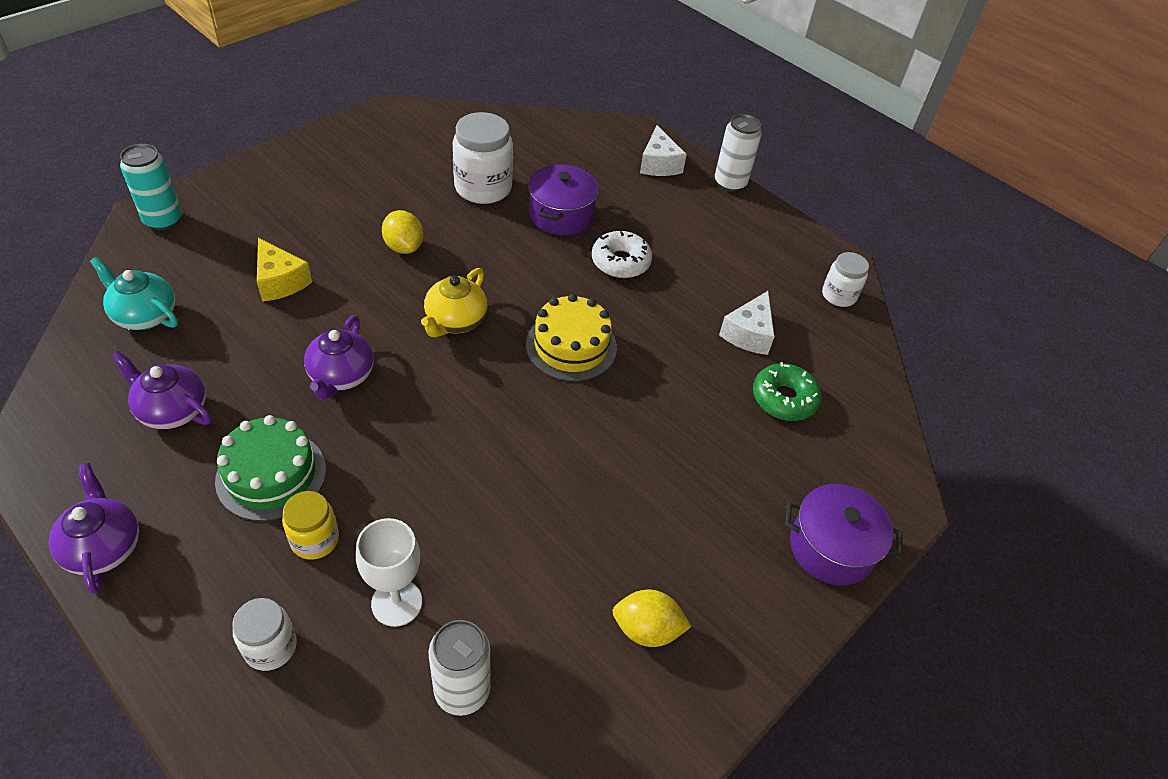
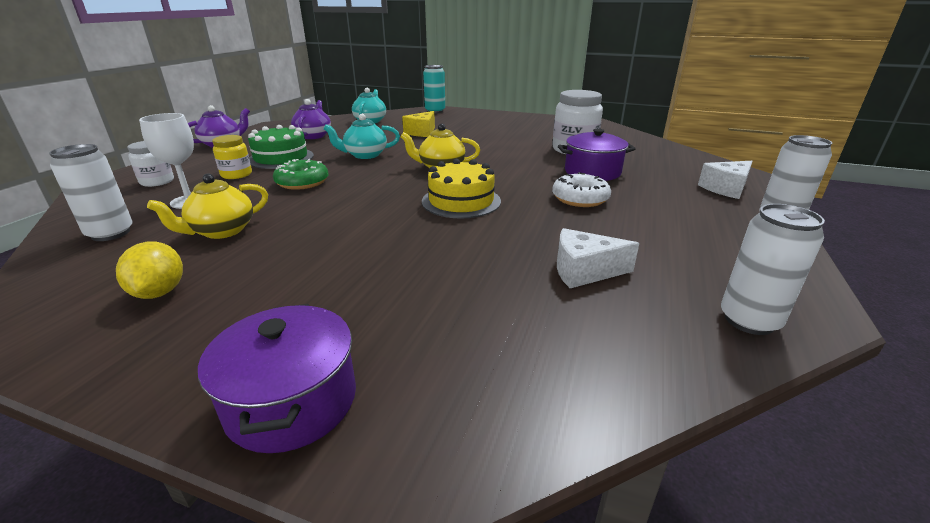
camera: 70 degrees right, 20 degrees down
(341, 376) = (365, 155): purple teapot -> turquoise teapot
(404, 247) = (487, 145): yellow lemon -> none
(525, 571) = (222, 231): none -> yellow teapot
(784, 399) = (515, 312): green donut -> green donut (302, 182)
(838, 295) = (749, 320): white jar -> white can

